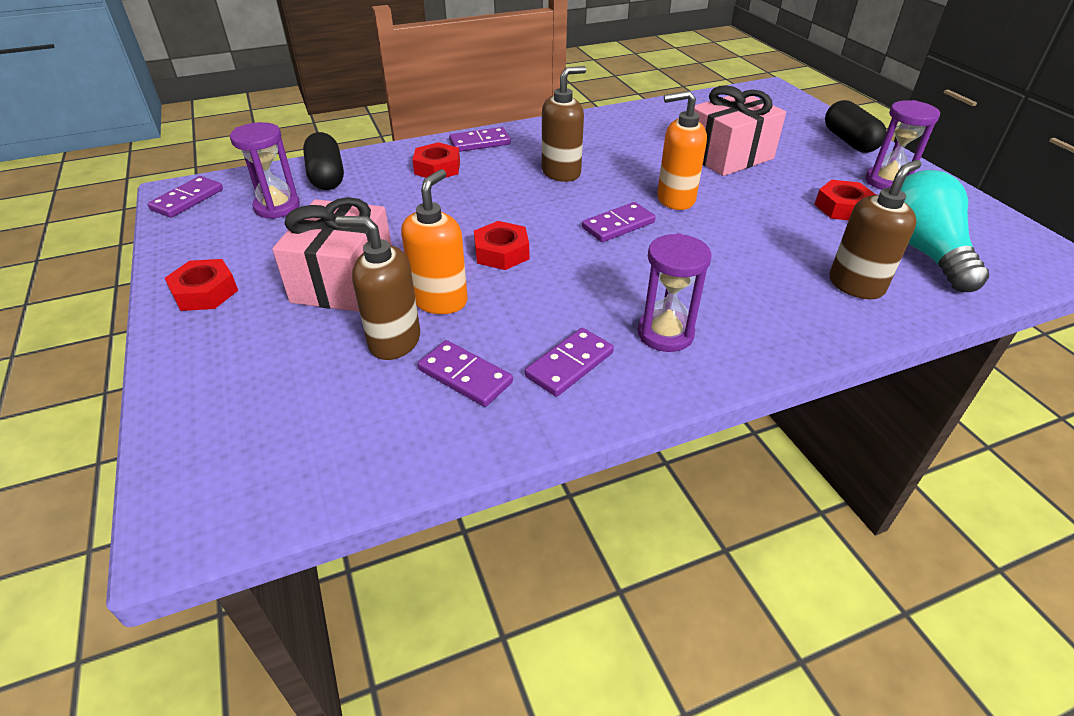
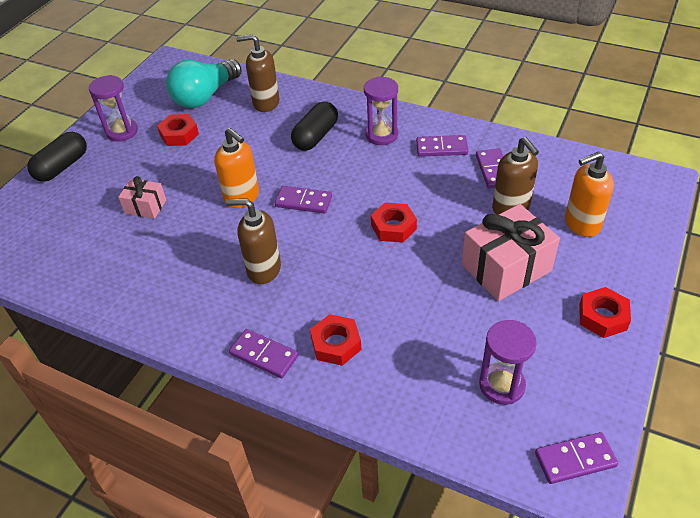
camera: 130 degrees left, 5 degrees up
(327, 176) = (431, 402): black capsule -> black capsule (315, 136)
(440, 300) = (464, 217): orange soap dispenser -> orange soap dispenser (581, 224)
(728, 156) = (145, 207): pink gift -> pink gift, size x0.54

